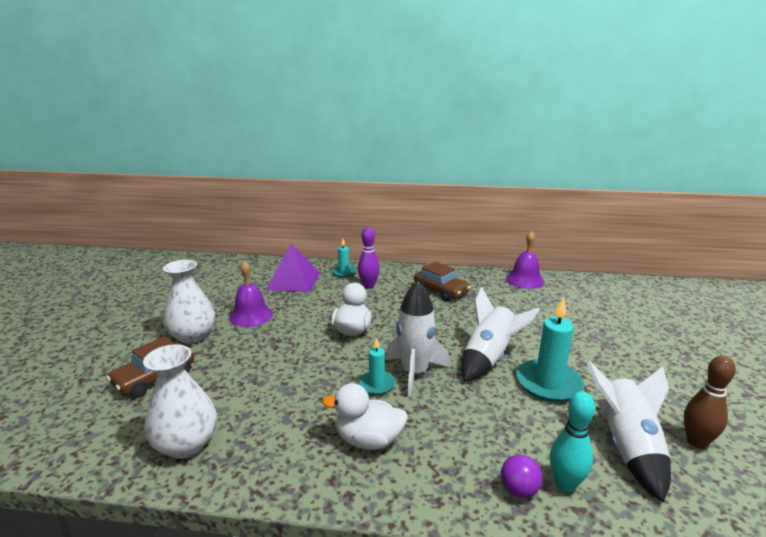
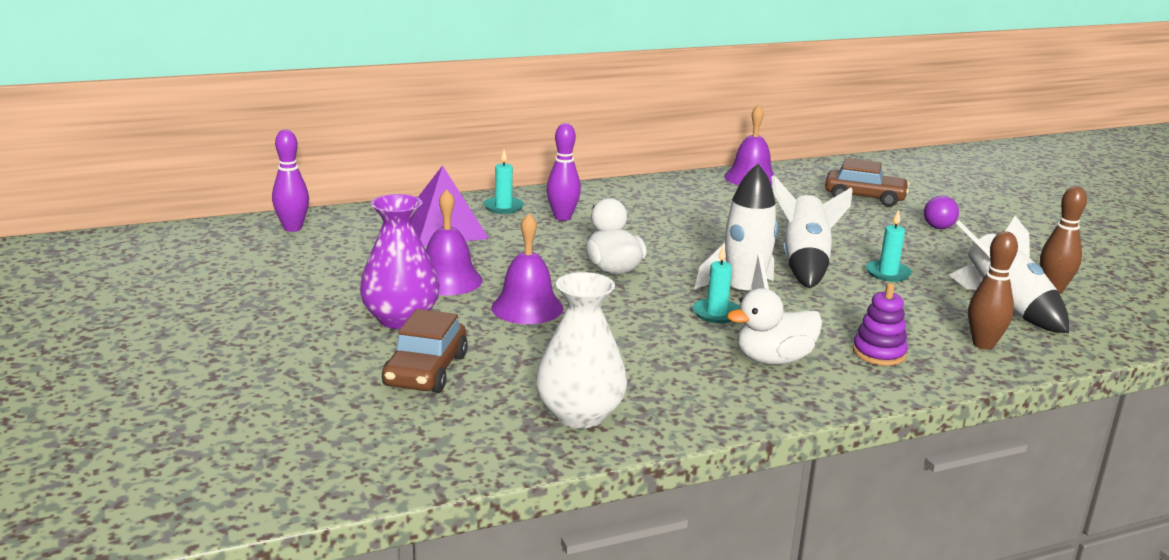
camera: 30 degrees left, 0 degrees up
(193, 336) = (401, 319): white vase -> purple vase
(223, 265) = (292, 228): none -> purple bowling pin
(267, 346) = (527, 307): none -> purple bell
(441, 291) = (665, 207): brown car -> brown car (864, 197)
(459, 462) = (879, 353): none -> purple stacking toy
(519, 490) = (951, 358): purple ball -> purple ball (938, 228)
(548, 383) = (888, 273): turquoise candle -> turquoise candle, size x0.57
(565, 484) = (983, 344): turquoise bowling pin -> brown bowling pin

